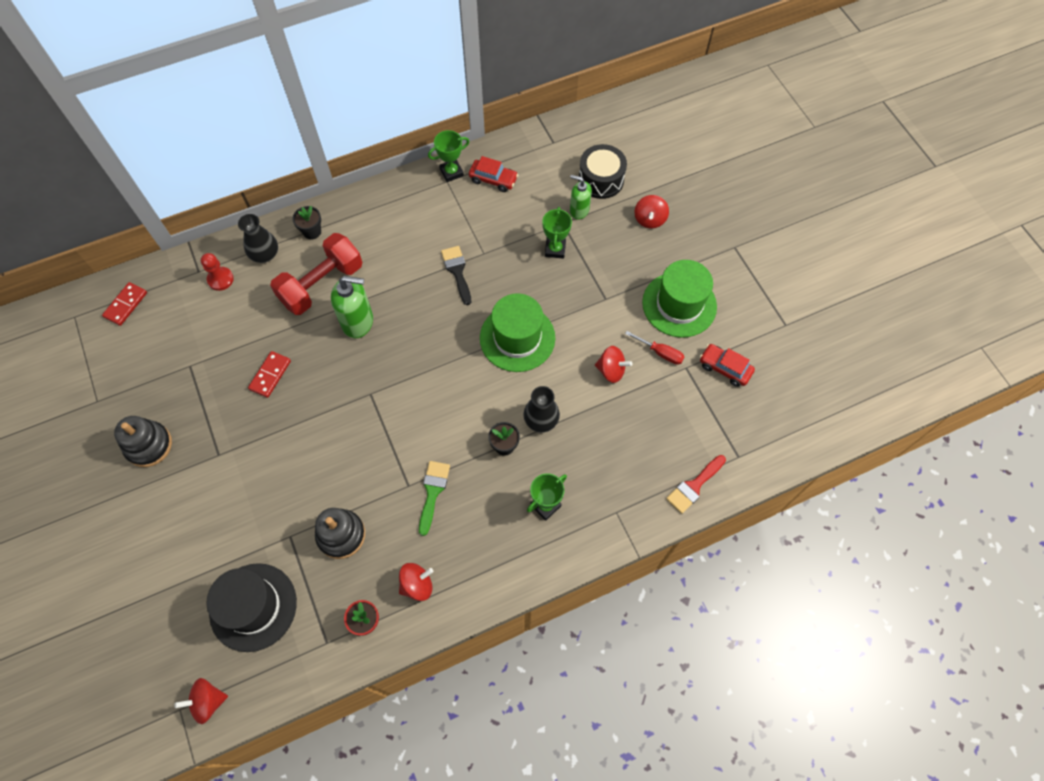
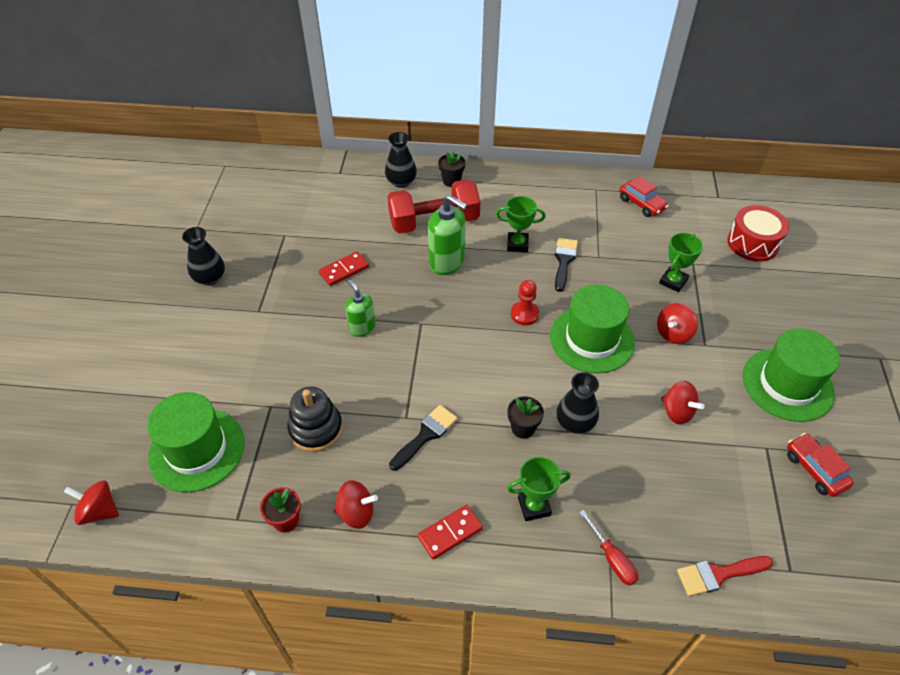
camera: 30 degrees right, 15 degrees down
(126, 305) = (268, 173): red domino -> red domino (450, 533)
(149, 445) = (210, 278): black stacking toy -> black vase
(220, 279) = (353, 185): red pawn -> red pawn (524, 314)
(253, 607) = (197, 449): black hat -> green hat
(433, 492) = (426, 435): green brush -> black brush
(451, 172) = (604, 184): green trophy -> green trophy (517, 244)
(579, 210) = (716, 259): green soap dispenser -> green soap dispenser (362, 328)
(601, 180) = (752, 243): black drum -> red drum
(649, 219) = (790, 296): red spinning top -> red spinning top (673, 333)
(660, 353) = (742, 420): red screwdriver -> red screwdriver (612, 558)

